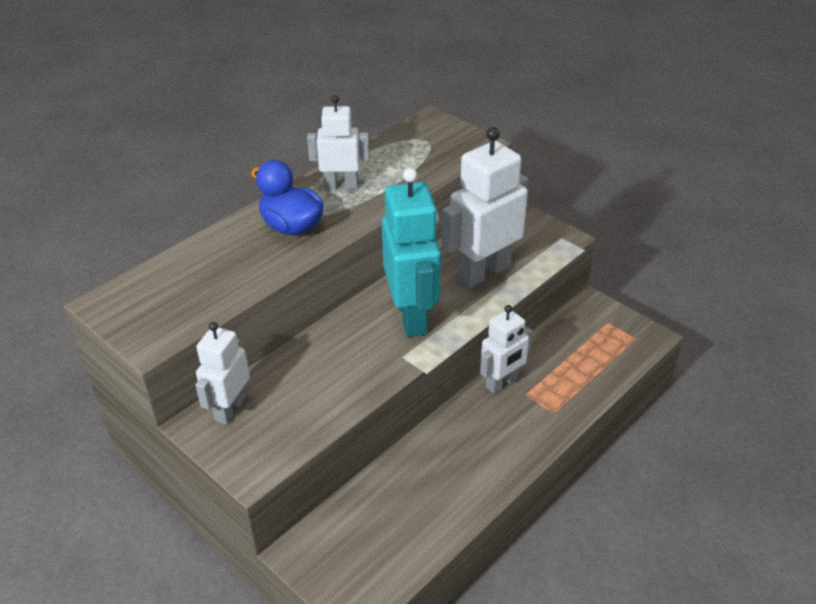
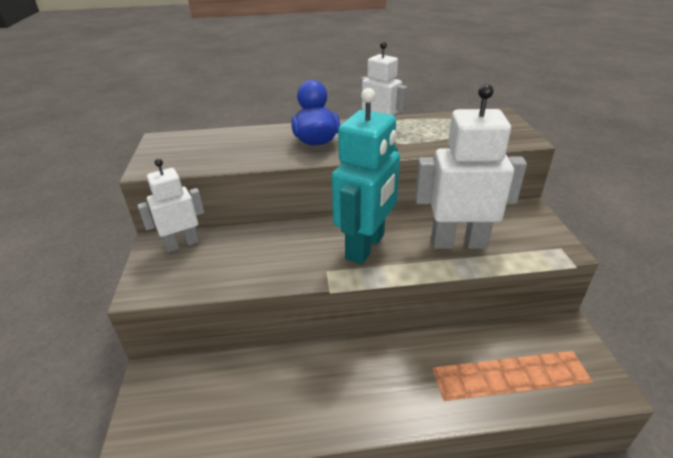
camera: 40 degrees right, 5 degrees down
(502, 383) = (420, 345): white robot -> none

